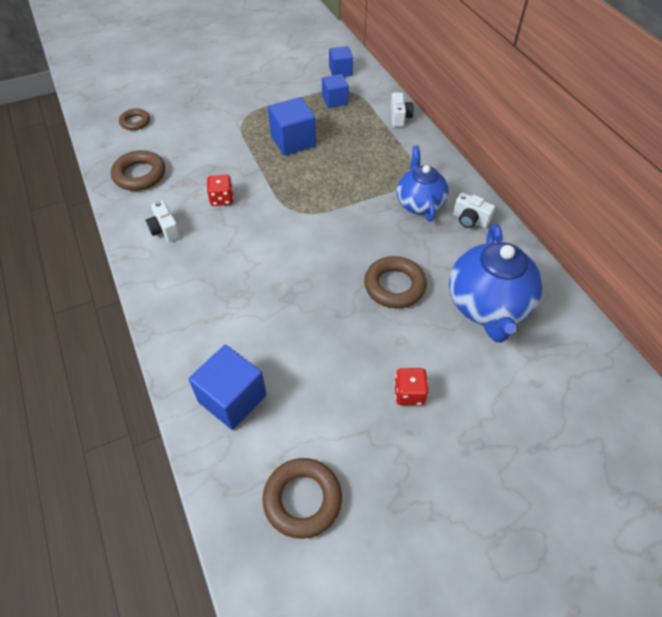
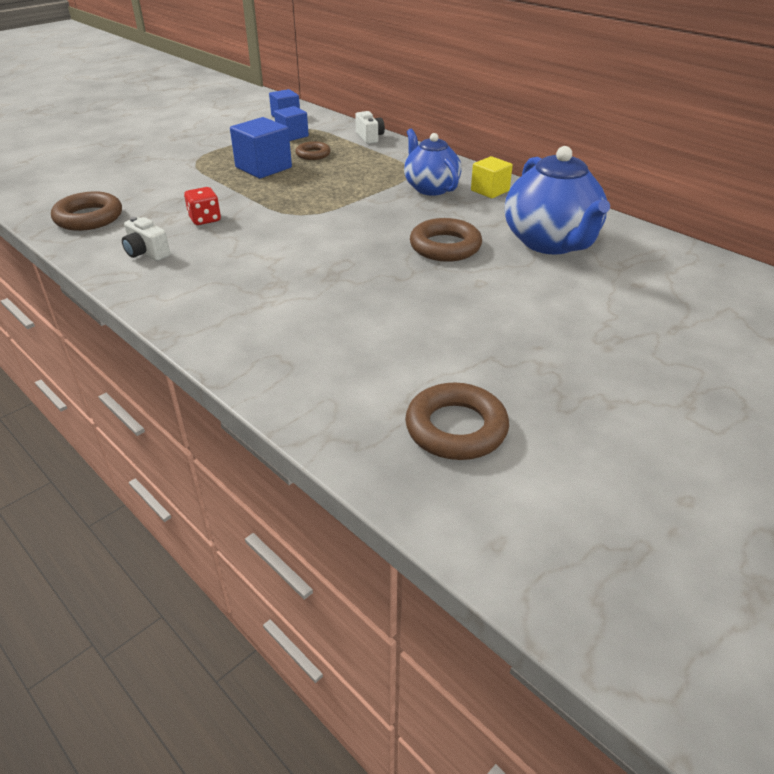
camera: 20 degrees left, 15 degrees down
(135, 122) = (60, 181): brown ring -> brown ring (313, 154)
(232, 398) = (315, 367): blue cube -> none
(409, 393) = (517, 318): red dice -> none
(470, 220) = (490, 190): white camera -> yellow cube

